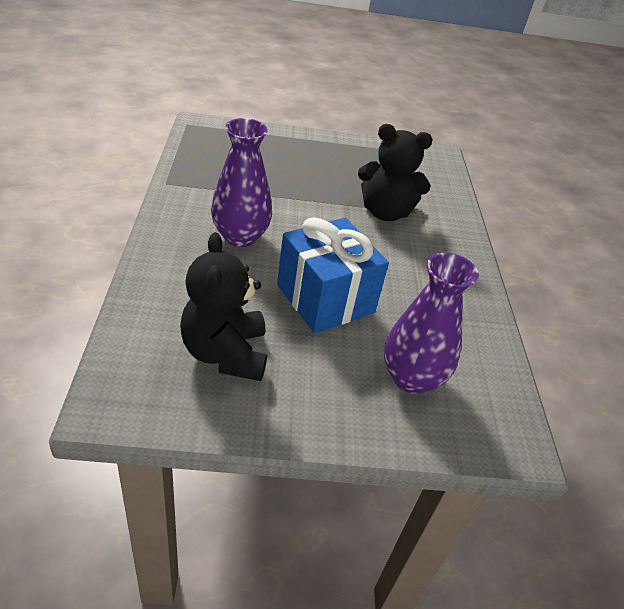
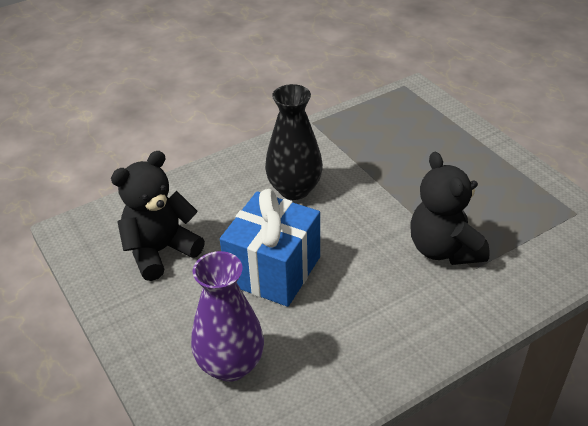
camera: 65 degrees right, 0 degrees up
(240, 236) = (294, 189): purple vase -> black vase

